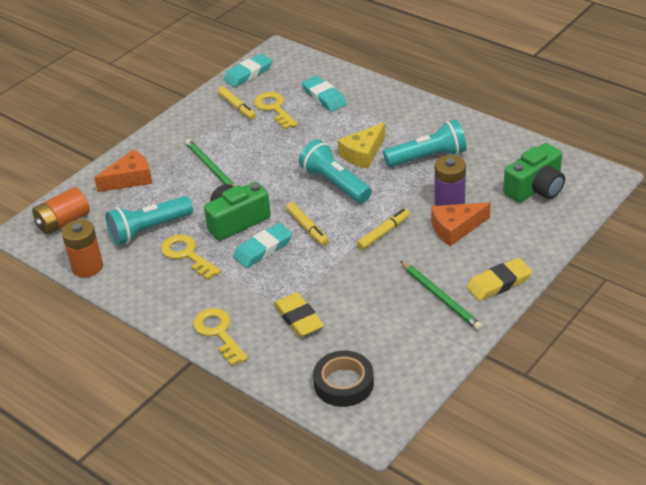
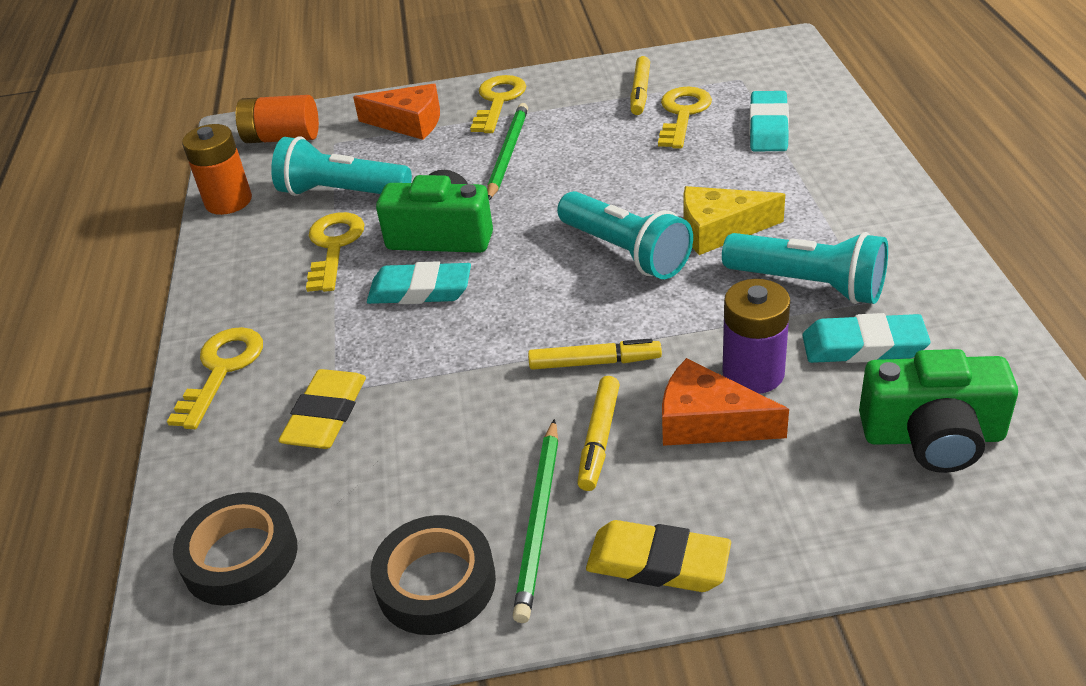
camera: 45 degrees right, 0 degrees up
(165, 145) = (498, 101): none -> yellow key
(248, 74) = (709, 57): turquoise eraser -> turquoise eraser (863, 346)
(307, 228) = (508, 293): yellow marker -> yellow marker (599, 439)
(335, 183) = (625, 252): turquoise flashlight -> turquoise flashlight turned 135 degrees clockwise
(432, 339) = (436, 583): none -> black tape

